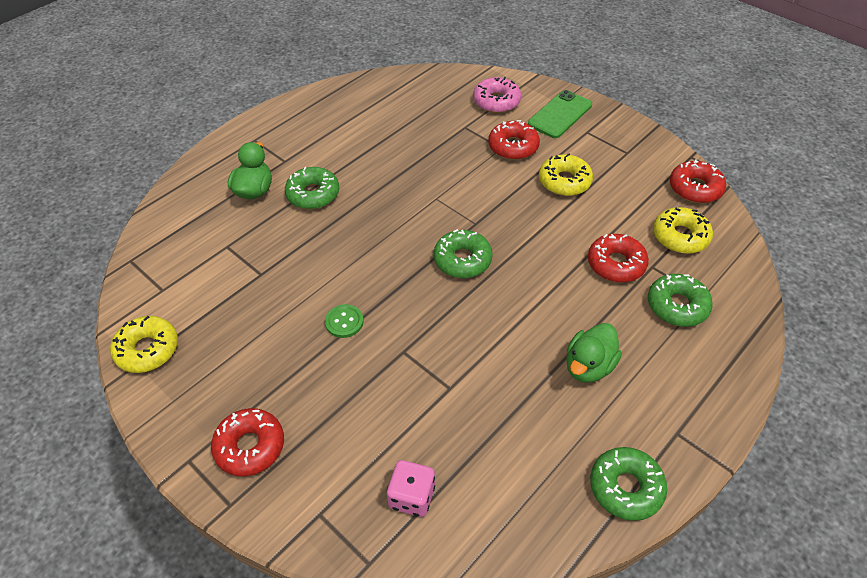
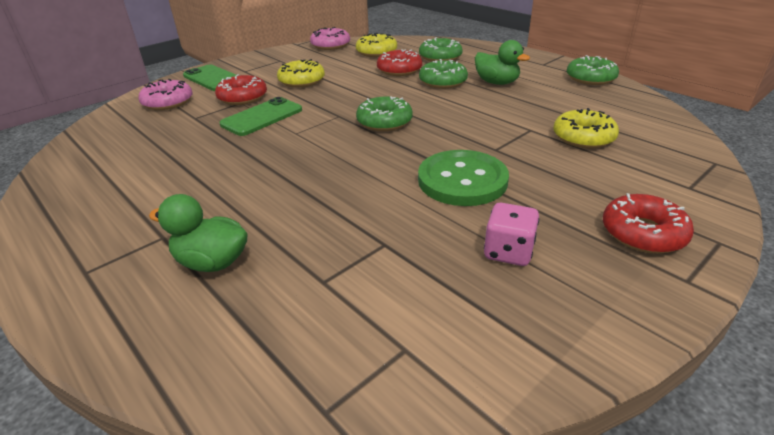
camera: 85 degrees left, 15 degrees down
(147, 349) = (529, 349): yellow donut -> yellow donut (583, 137)
(313, 194) = (249, 208): green donut -> green donut (443, 82)
(344, 322) = (462, 180): green button -> green button, size x2.11
(412, 496) = (643, 145): pink dice -> pink dice (508, 252)
(468, 169) = (262, 117): none -> green phone
(695, 188) = (330, 45): red donut -> pink donut

